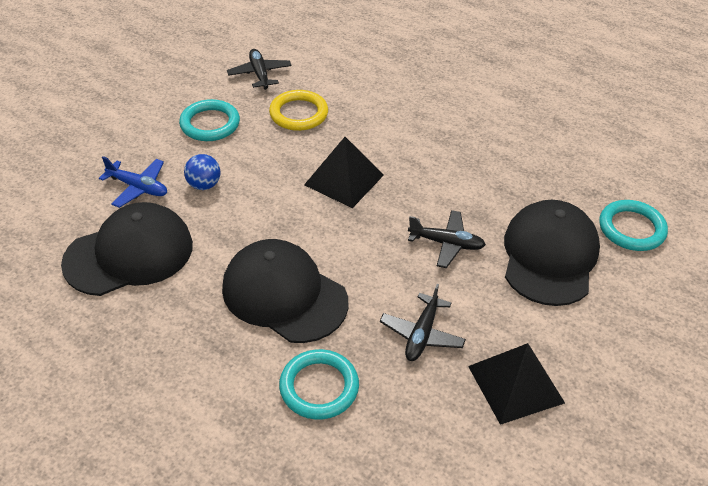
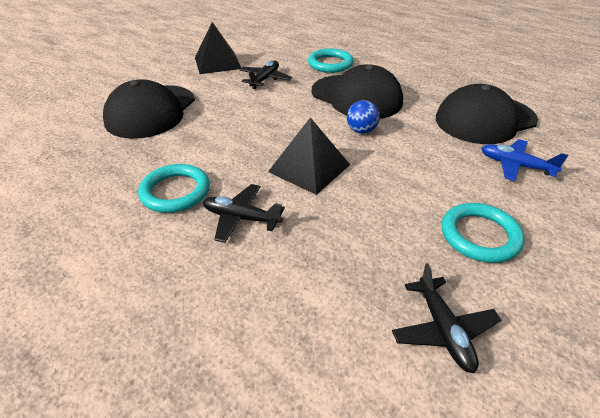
camera: 175 degrees left, 5 degrees down
(204, 185) = (450, 166): blue ball -> blue ball (361, 131)
(298, 114) = (366, 248): yellow ring -> none
(446, 243) = (228, 120): black plane -> black plane (241, 218)
(631, 229) = (66, 125): turquoise ring -> turquoise ring (175, 192)

